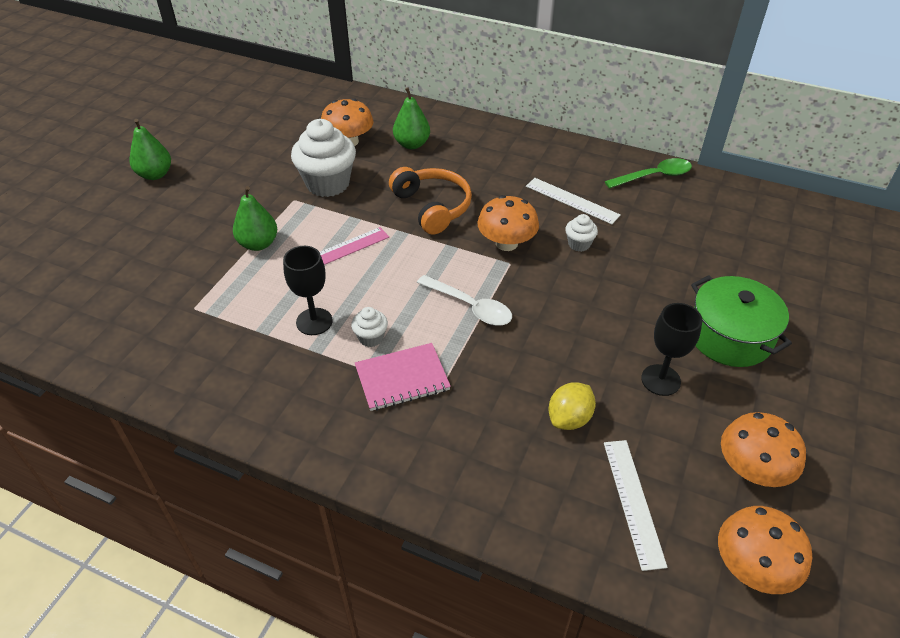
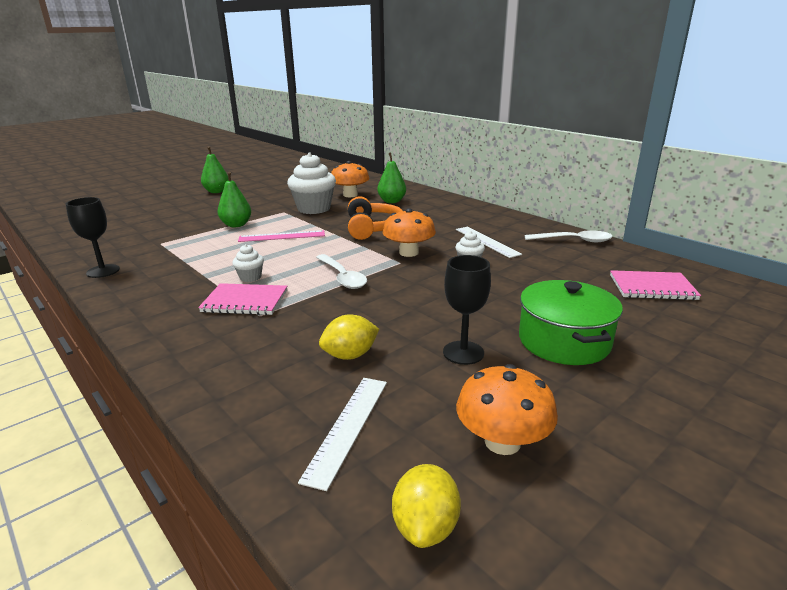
camera: 25 degrees right, 20 degrees down
(314, 321) = (223, 262): black goblet -> black goblet (103, 271)
(654, 176) = (573, 241): green spoon -> white spoon
(752, 567) = (425, 527): orange mushroom -> yellow lemon
(759, 236) = (652, 287): none -> pink notebook

